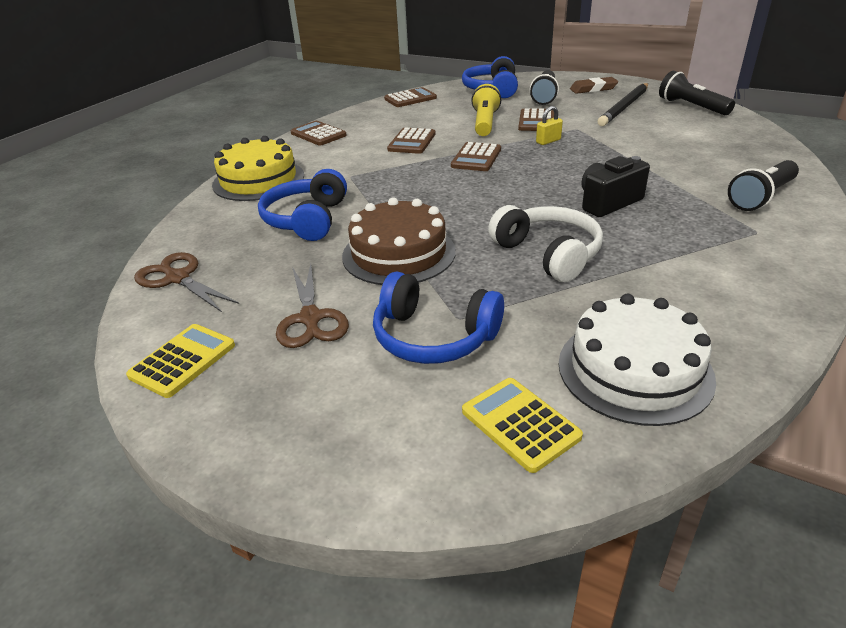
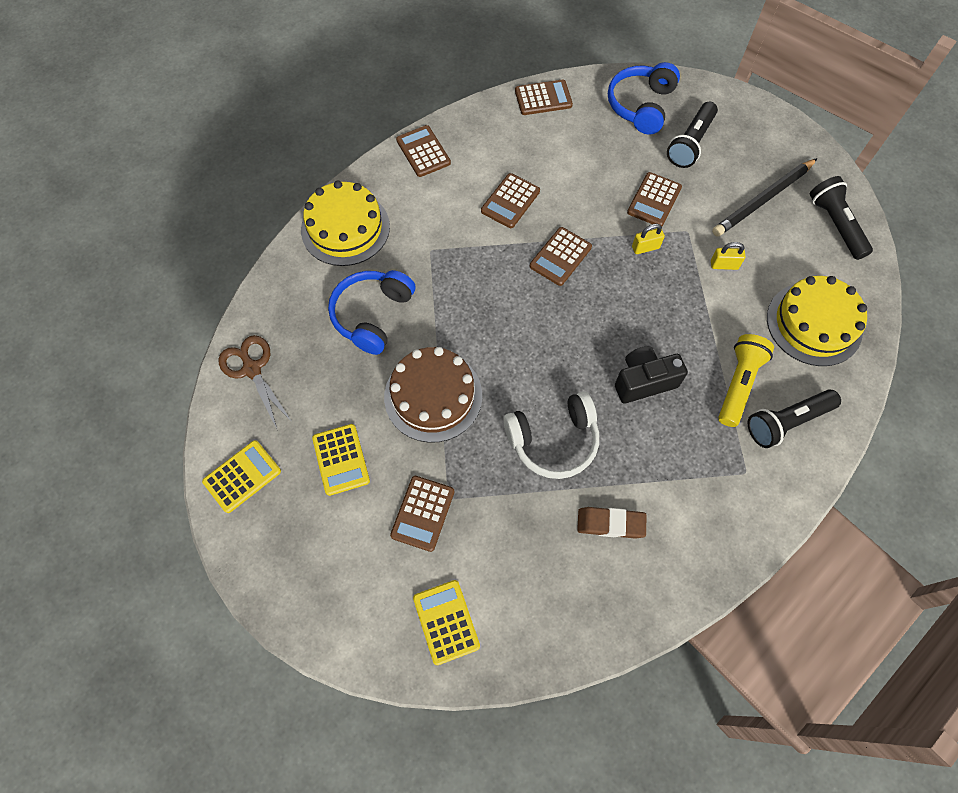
camera: 15 degrees right, 30 degrees up
(310, 319) = (341, 459): brown scissors -> yellow calculator
(433, 337) = (423, 513): blue headphones -> brown calculator
(485, 123) = (599, 185): yellow flashlight -> yellow flashlight (738, 384)
(548, 254) = (553, 440): white headphones -> white headphones turned 90 degrees clockwise
(593, 89) = (753, 143): brown eraser -> brown eraser (610, 523)
(622, 137) = (724, 265): none -> yellow padlock
(634, 370) = (547, 600): white cake -> none
(726, 148) = (814, 323): none -> yellow cake

